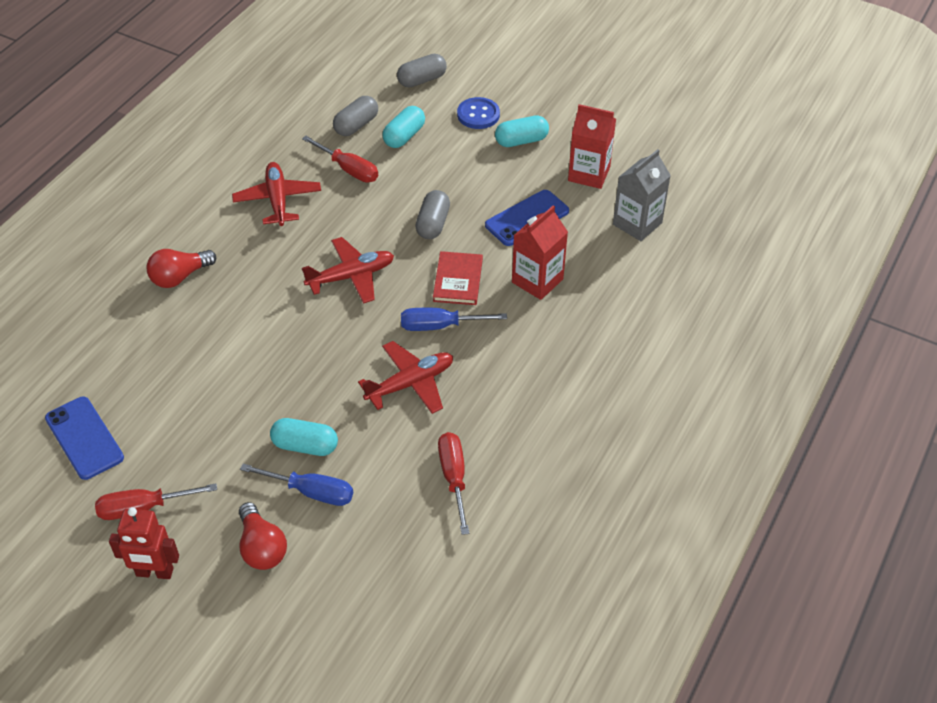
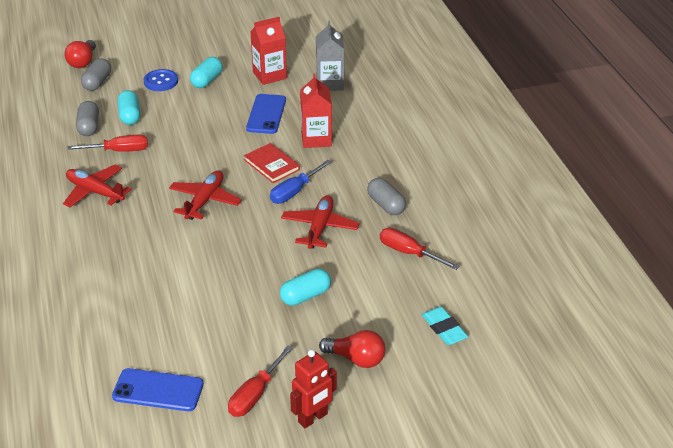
camera: 45 degrees left, 10 degrees down
(179, 277) = (89, 269): red light bulb -> red light bulb (83, 62)
(310, 492) = (342, 314): blue screwdriver -> none
(375, 587) = (444, 329): none -> turquoise eraser
(433, 224) = (215, 147): grey capsule -> grey capsule (386, 205)

